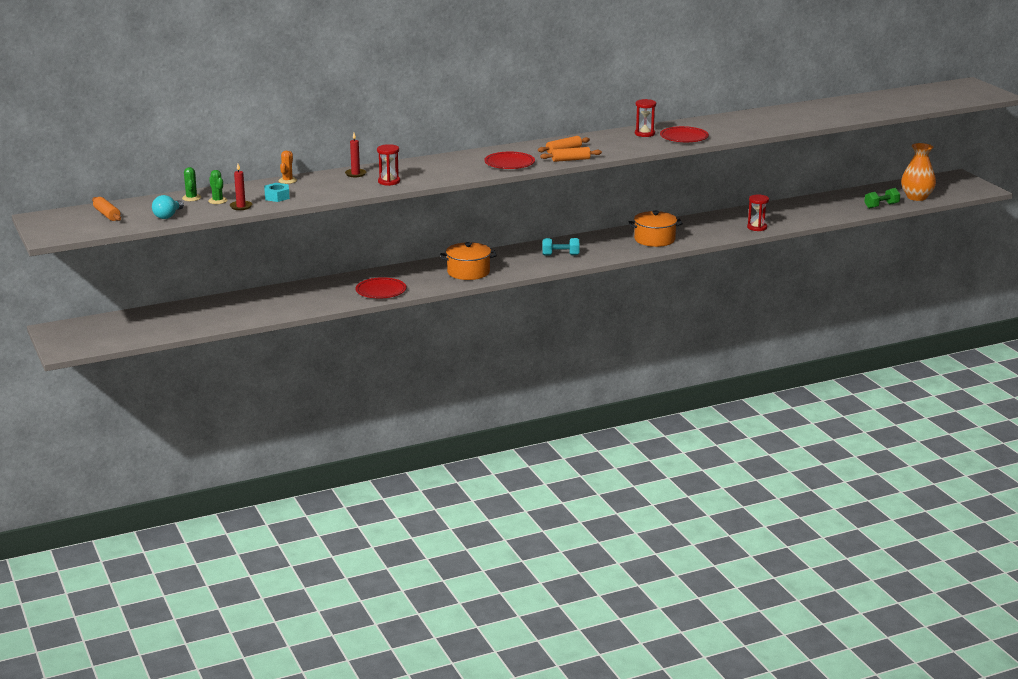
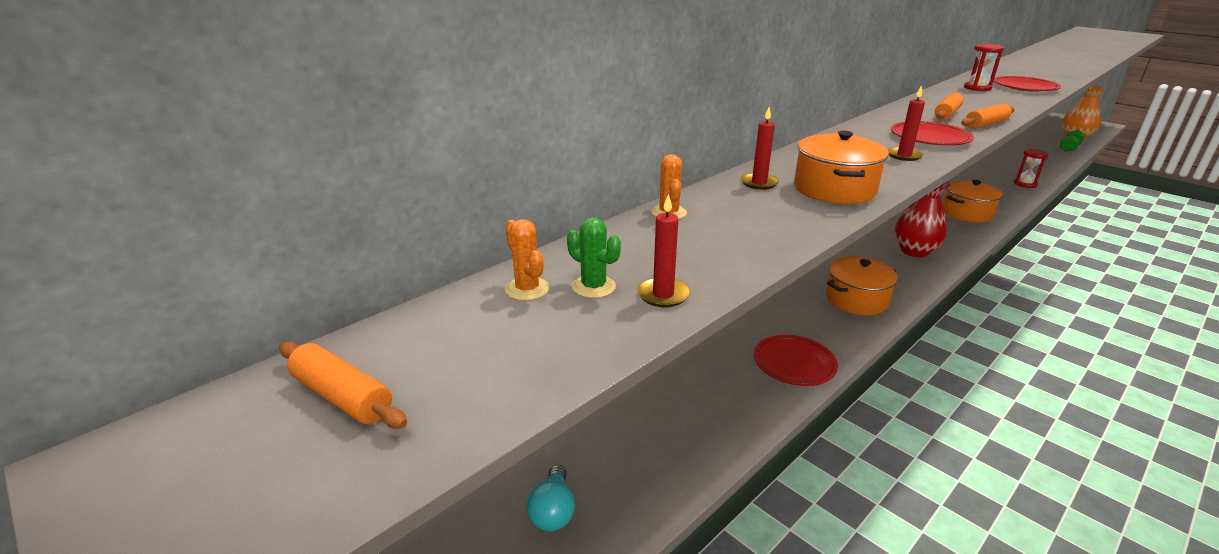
camera: 20 degrees left, 5 degrees up
(168, 216) = (521, 364): turquoise light bulb -> turquoise light bulb (553, 511)
(191, 198) = (527, 289): green cactus -> orange cactus
(277, 197) = (701, 253): turquoise nut -> none
(389, 181) = (834, 189): red hourglass -> orange pot
(467, 171) = (904, 155): none -> red candle
(560, 255) = (914, 251): turquoise dumbbell -> red vase

